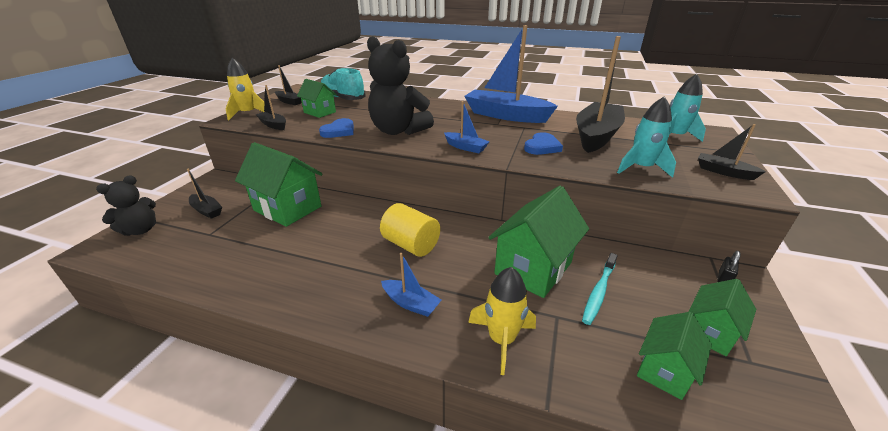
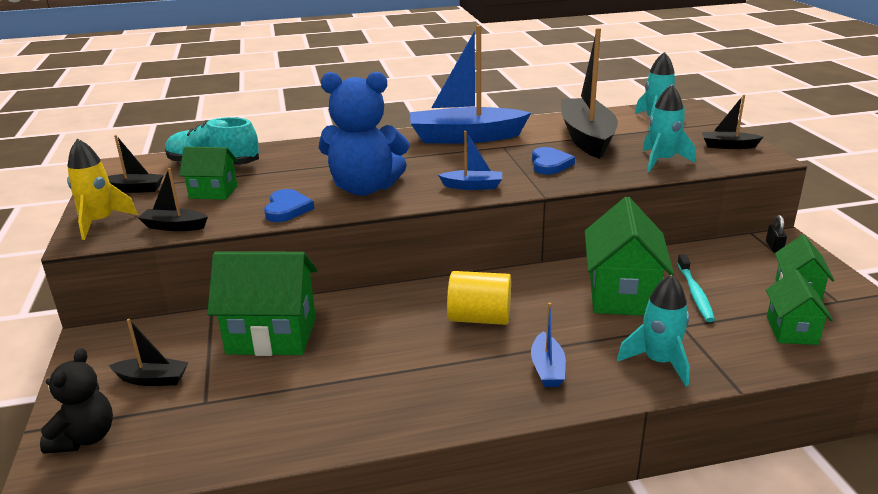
camera: 30 degrees left, 5 degrees down
(398, 131) = (364, 188): black teddy bear -> blue teddy bear
(411, 303) = (547, 368): blue boat -> blue boat turned 90 degrees clockwise
(501, 340) = (659, 362): yellow rocket -> turquoise rocket

